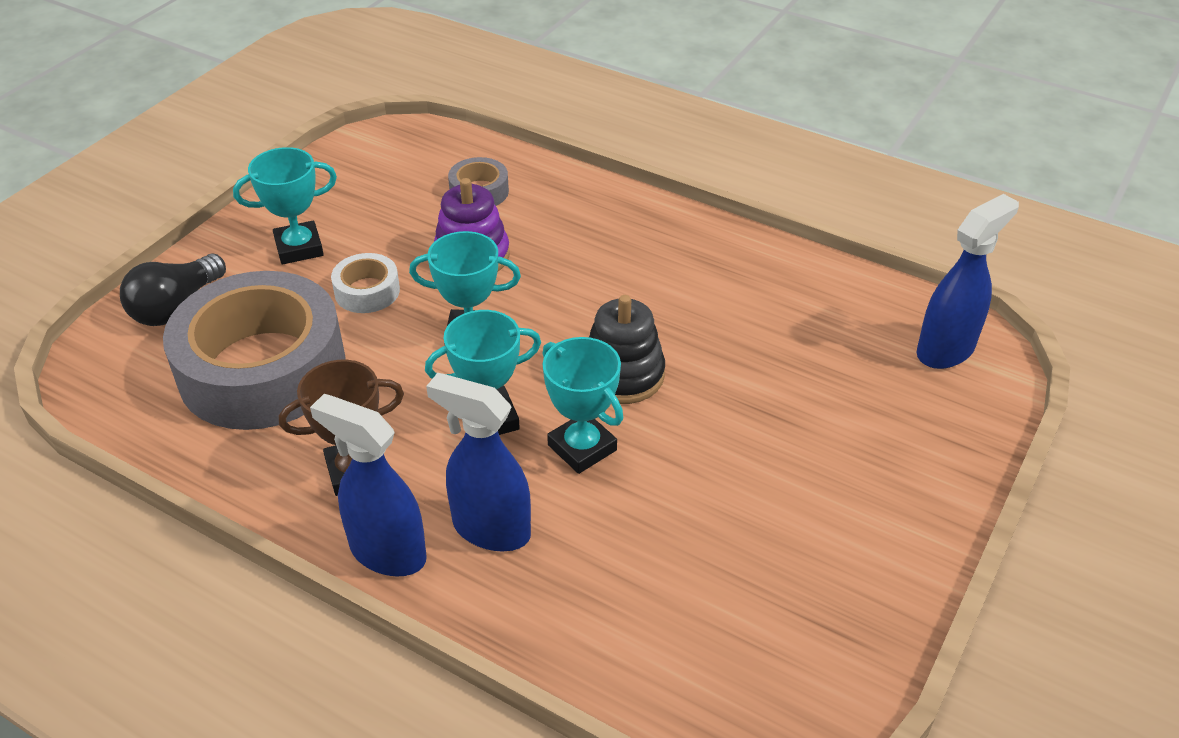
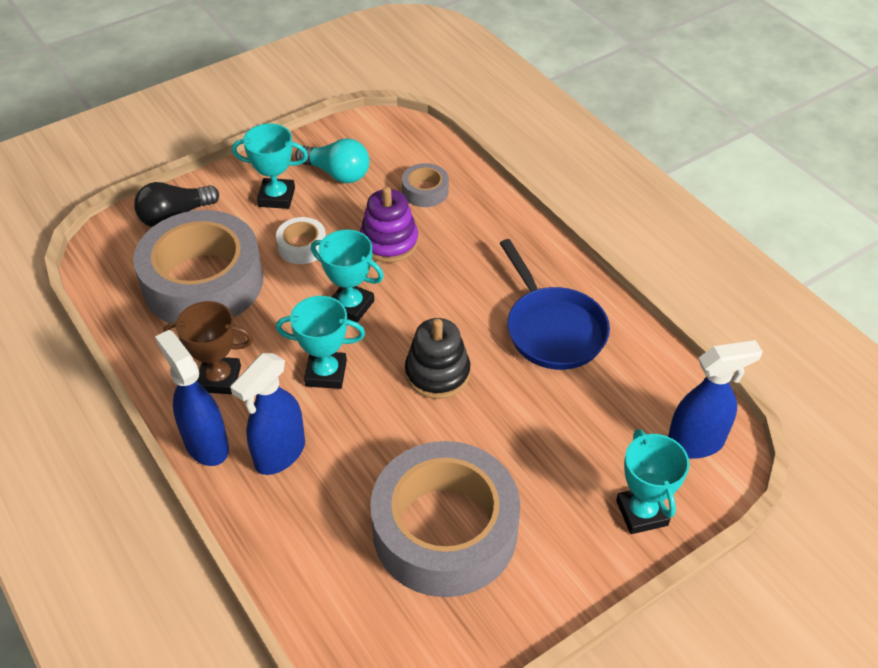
camera: 25 degrees right, 5 degrees up
(360, 202) = (337, 173): none -> turquoise light bulb
(490, 529) = (279, 454): blue spray bottle -> blue spray bottle turned 105 degrees counterclockwise
(582, 447) = (375, 418): turquoise trophy -> turquoise trophy (642, 513)
(719, 288) = (552, 329): none -> blue pan
(746, 538) = (445, 530): none -> grey tape

